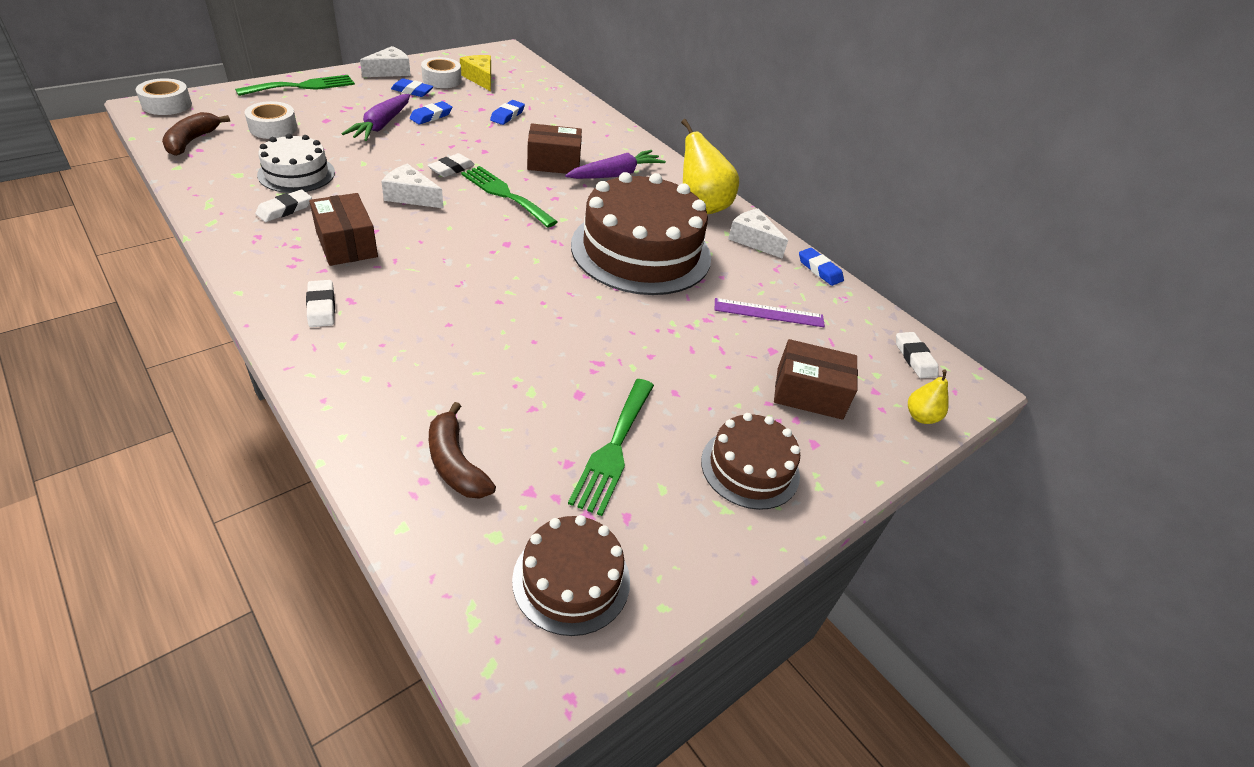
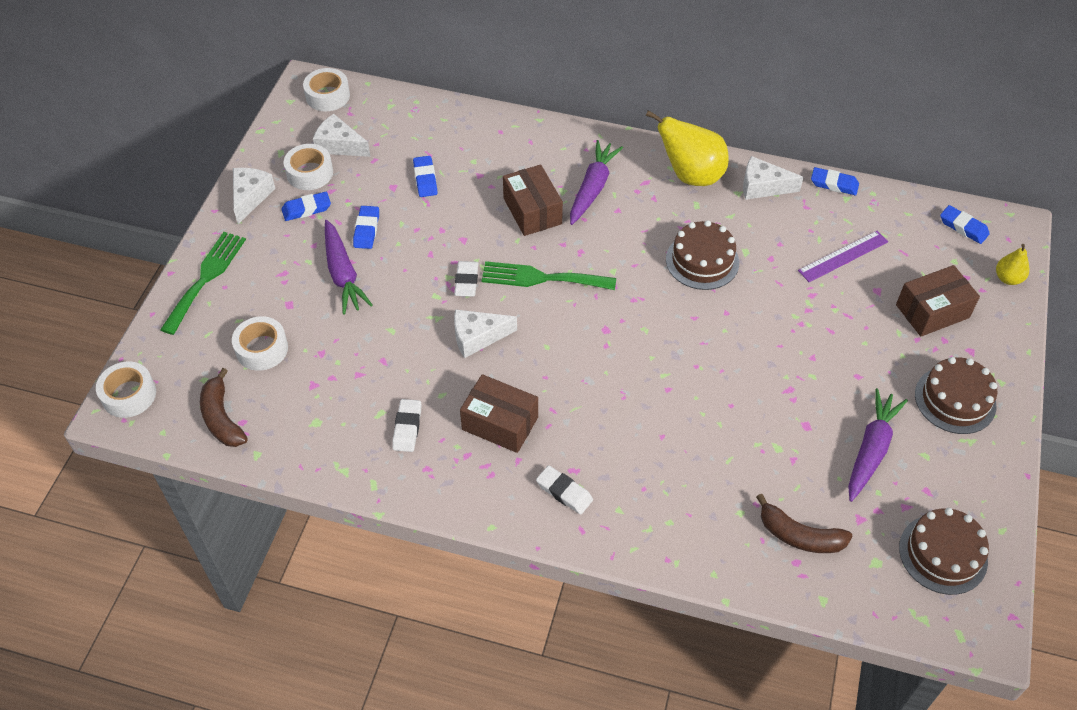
camera: 30 degrees left, 10 degrees up
(296, 173) = (359, 384): white cake -> none
(480, 78) = (339, 145): yellow cheese -> white cheese
(509, 59) = (327, 96): none -> white tape
(554, 163) = (532, 211): brown box -> brown box turned 75 degrees counterclockwise
(613, 449) = (871, 450): green fork -> purple carrot
(641, 250) = (702, 261): brown cake -> brown cake, size x0.53
(914, 358) = (963, 227): white eraser -> blue eraser

